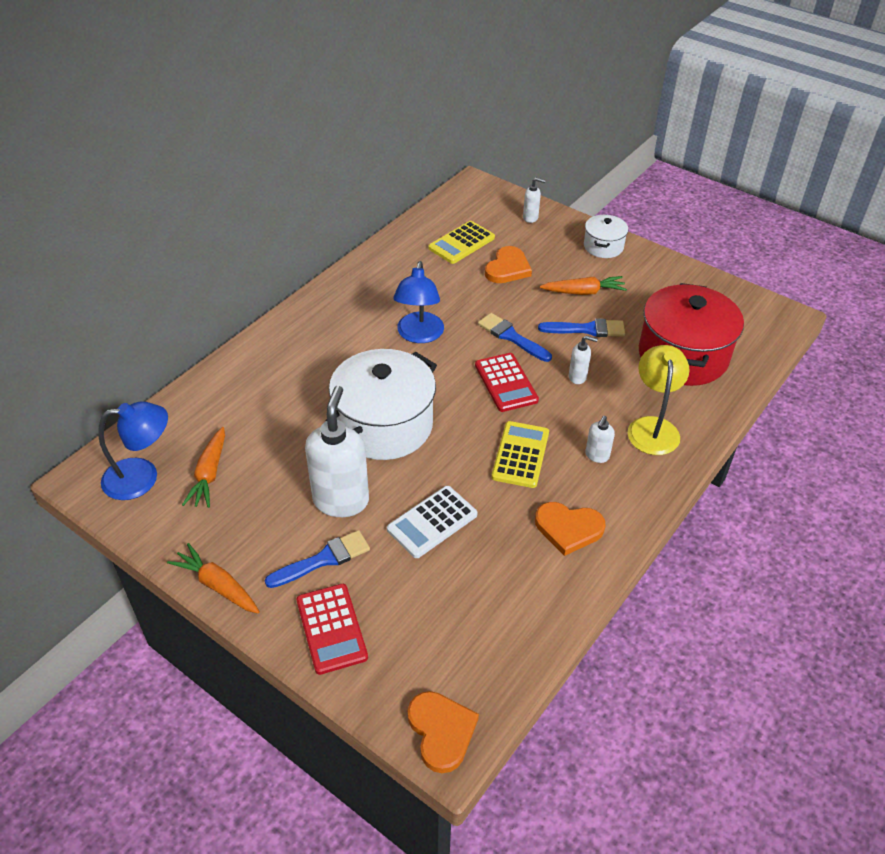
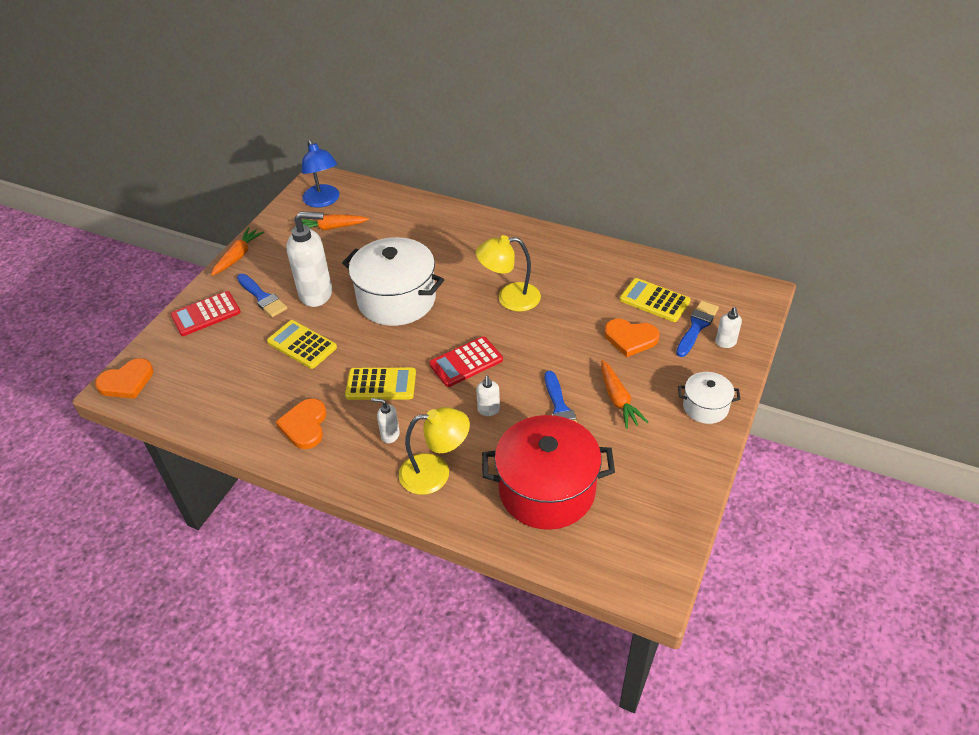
camera: 80 degrees right, 0 degrees up
(419, 335) = (509, 298): blue lamp -> yellow lamp
(432, 522) = (302, 345): white calculator -> yellow calculator
(511, 337) = (529, 356): blue brush -> blue brush (697, 326)

